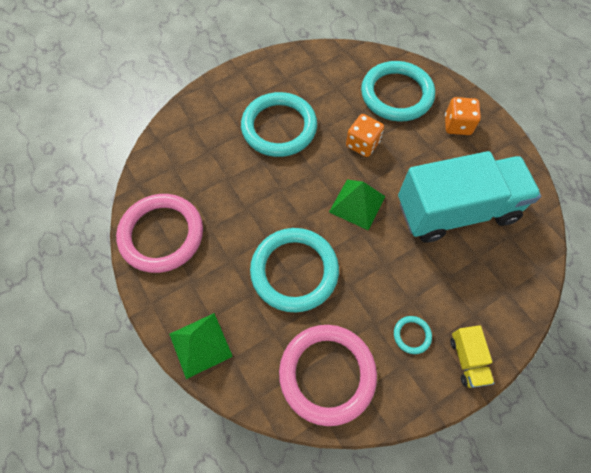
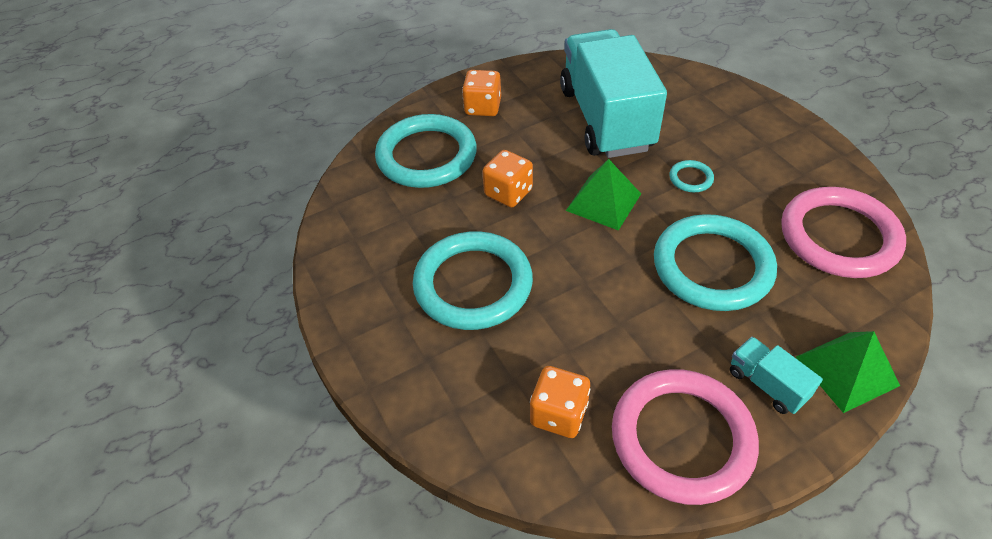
camera: 85 degrees left, 15 degrees down
(184, 172) = (559, 414): none -> orange dice
(194, 290) = (767, 384): none -> turquoise truck
(412, 335) = (769, 164): turquoise ring -> turquoise ring (691, 178)
(467, 359) = (783, 126): yellow truck -> none

